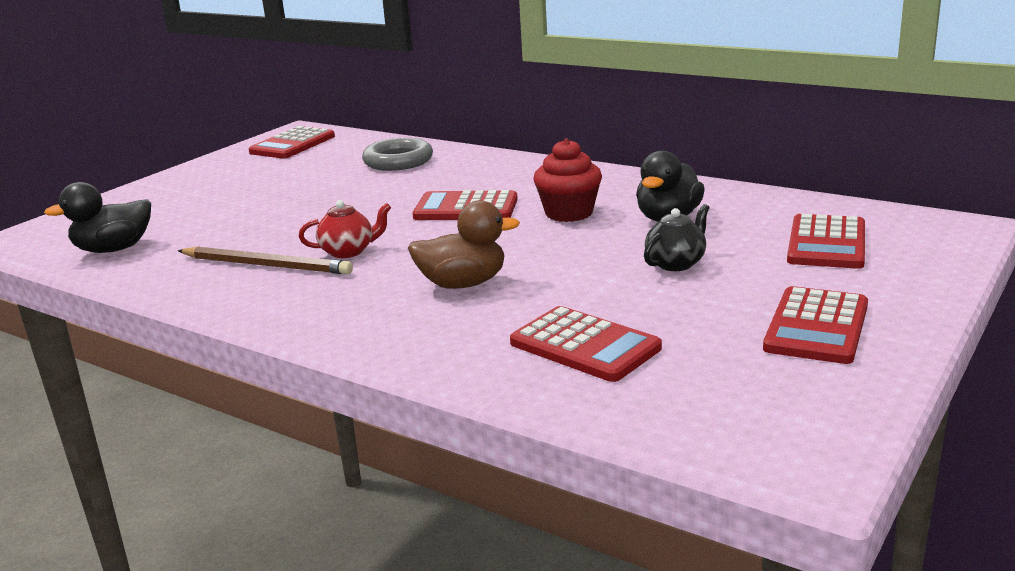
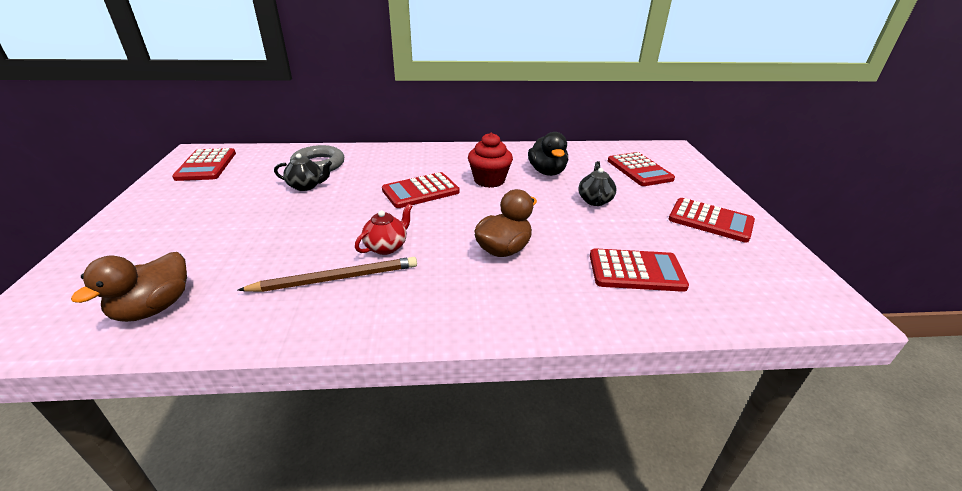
camera: 40 degrees left, 10 degrees up
(114, 249) = (154, 308): black duck -> brown duck
(356, 180) = (306, 186): none -> black teapot
(816, 327) = (710, 221): red calculator -> red calculator turned 45 degrees counterclockwise

